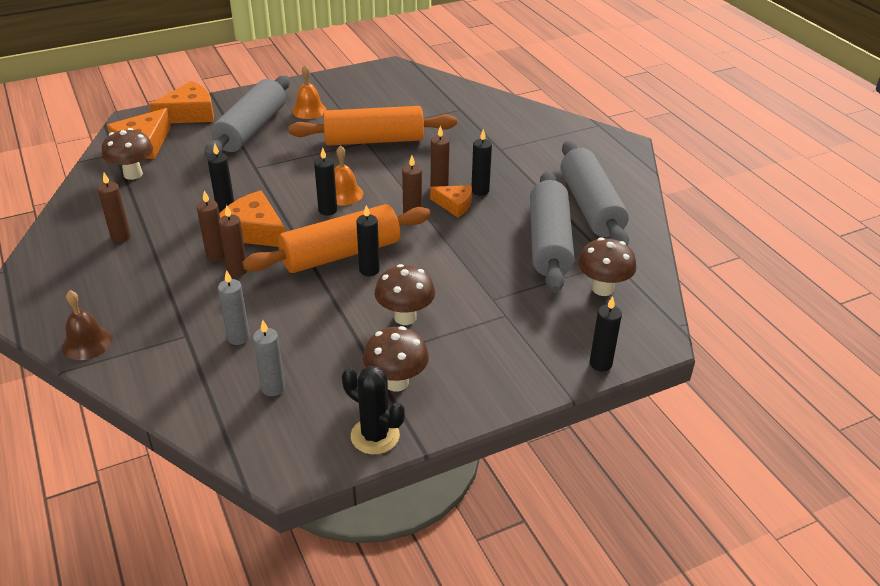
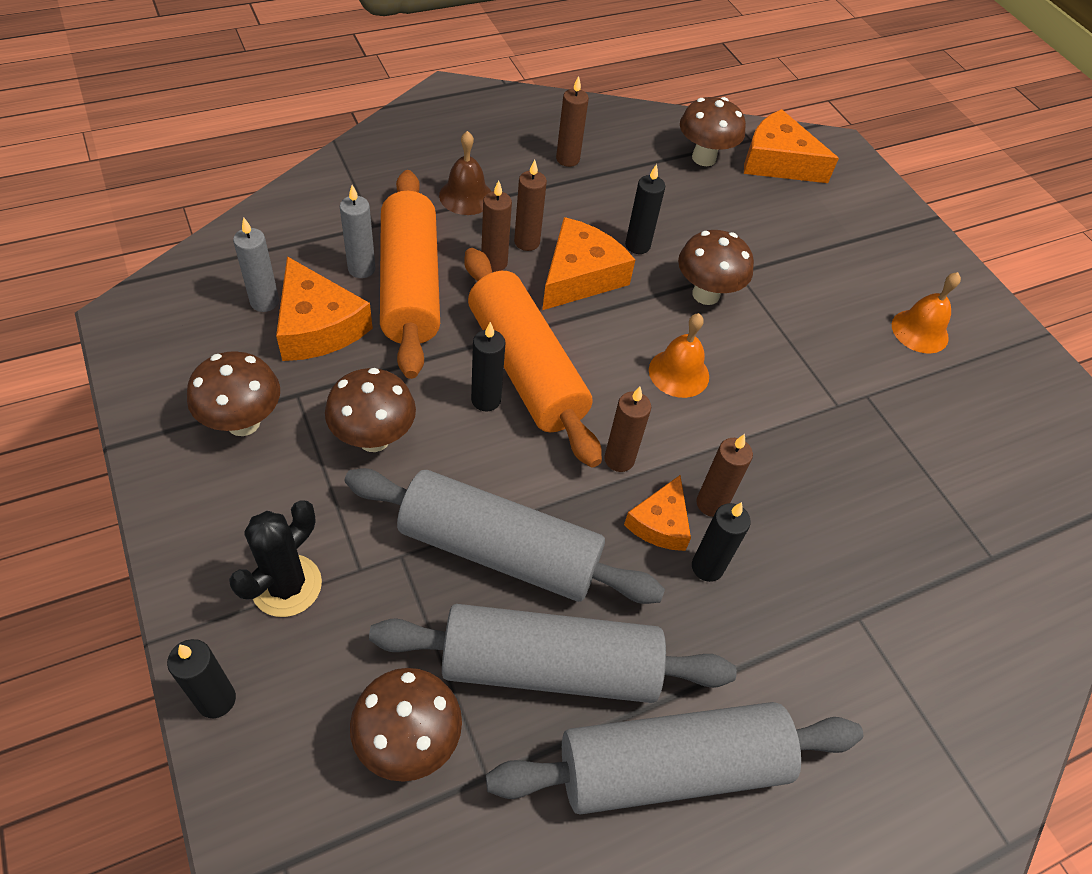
camera: 85 degrees right, 15 degrees up
(87, 343) = (374, 152): brown bell -> brown bell (466, 196)
(189, 114) = (868, 199): orange cheese -> orange cheese (317, 326)
(252, 129) = (843, 265): grey rolling pin -> grey rolling pin (499, 551)
(275, 181) = (706, 294): none -> brown mushroom
(327, 210) = (634, 354): black candle -> none
(374, 140) = (844, 416): orange rolling pin -> orange rolling pin (409, 285)
(375, 436) = (154, 397): black cactus -> black cactus (286, 585)

